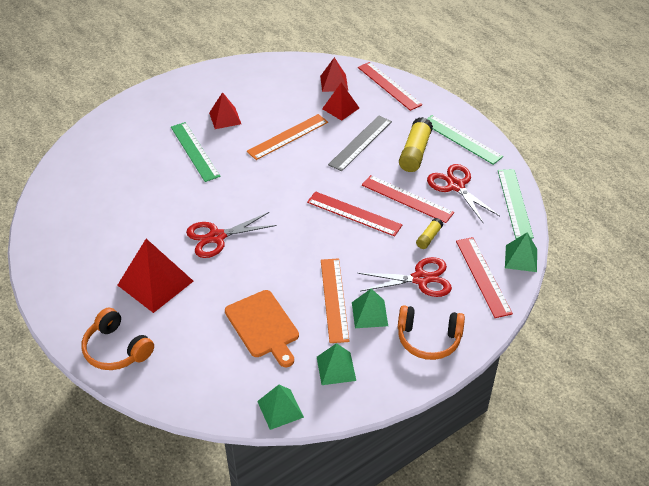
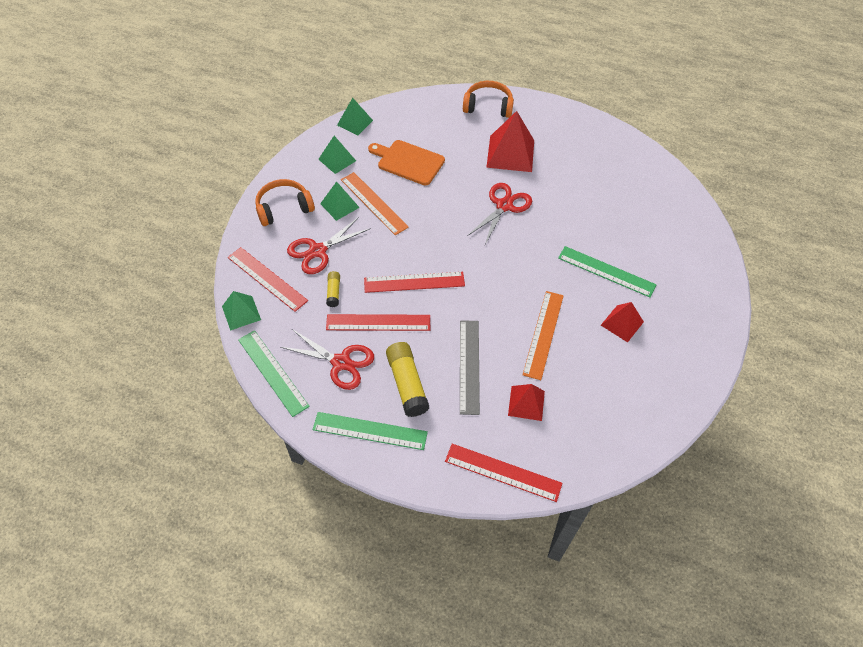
camera: 145 degrees right, 10 degrees up
(334, 83) = (565, 439): red pyramid -> none

